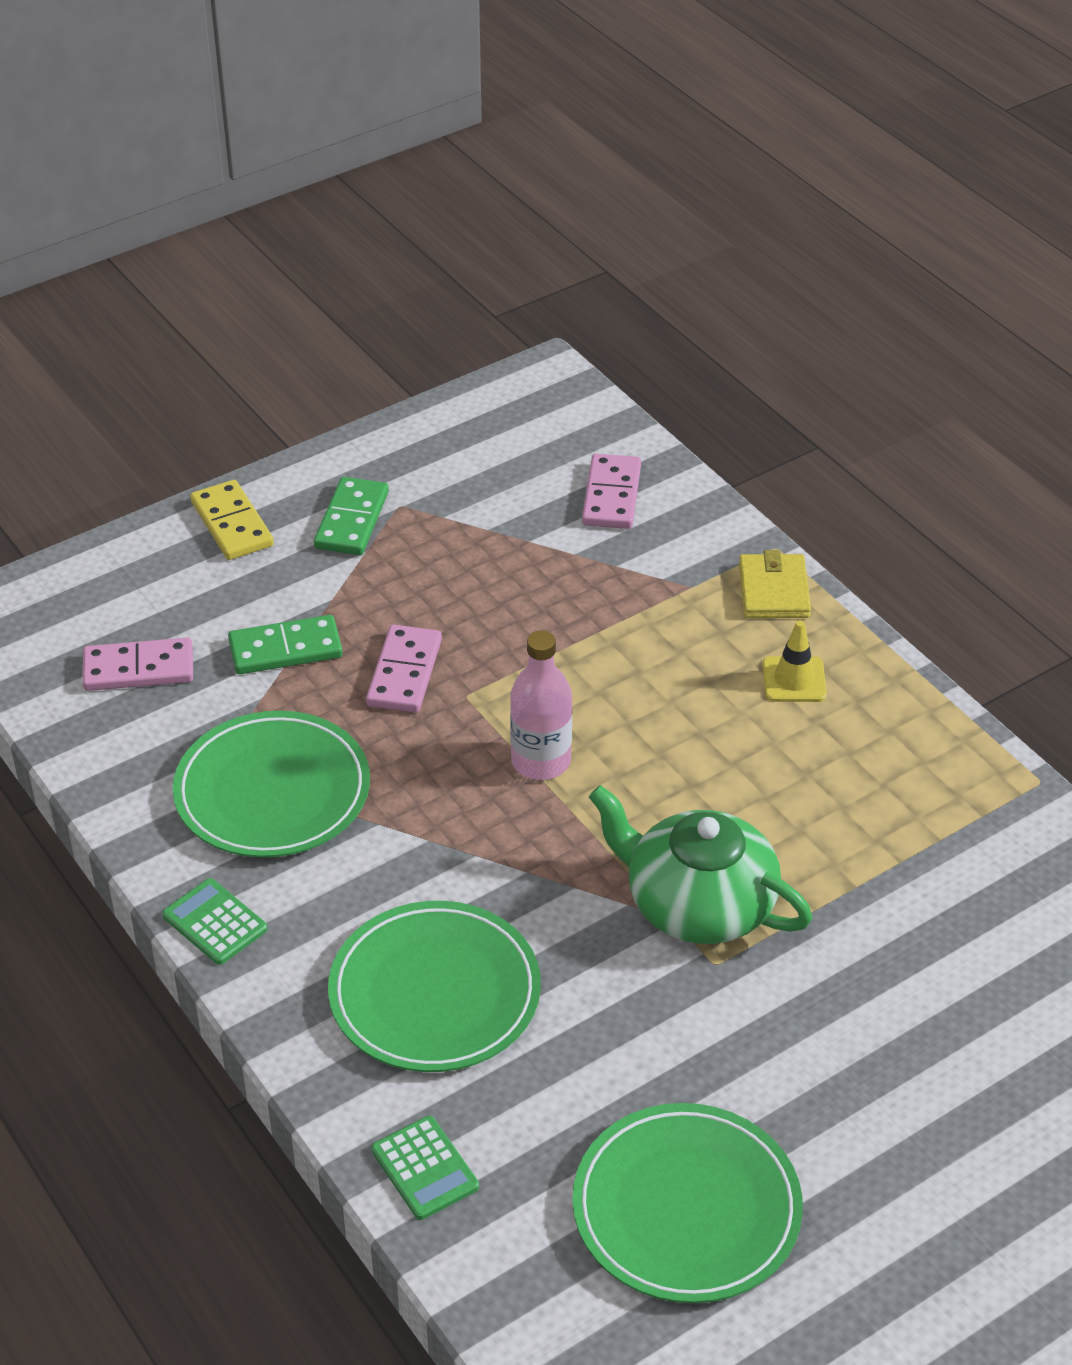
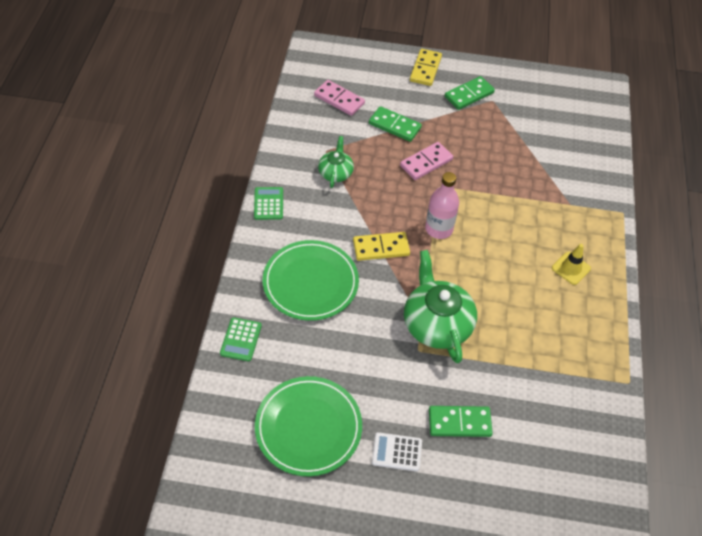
camera: 40 degrees right, 10 degrees up
(272, 791) = (335, 172): green plate -> green teapot
(485, 855) = (381, 248): none -> yellow domino
(612, 495) = (578, 149): pink domino -> none
(774, 591) = (602, 228): yellow wallet -> none
(851, 1132) = (397, 452): none -> white calculator
(888, 1018) = (459, 422): none -> green domino

